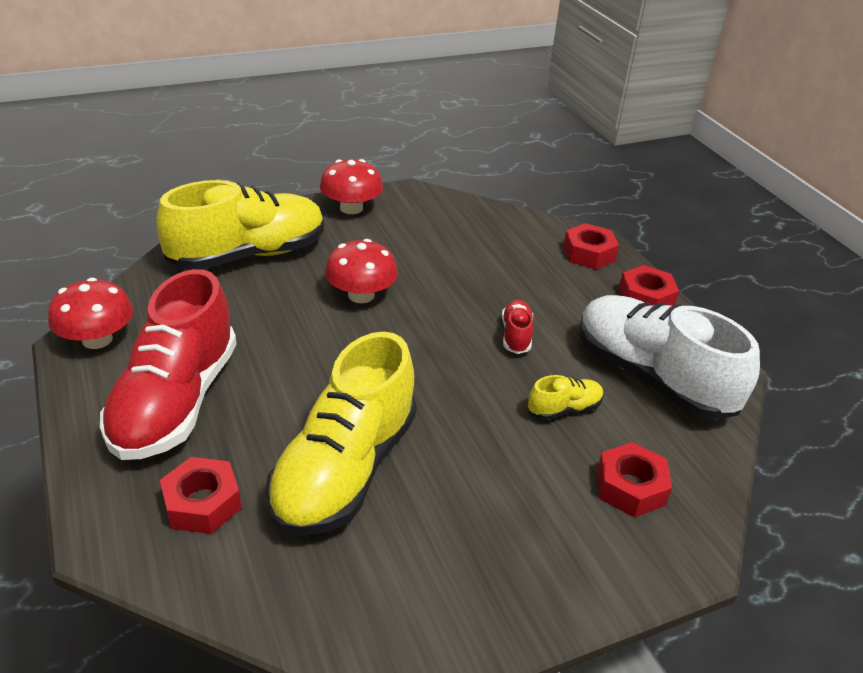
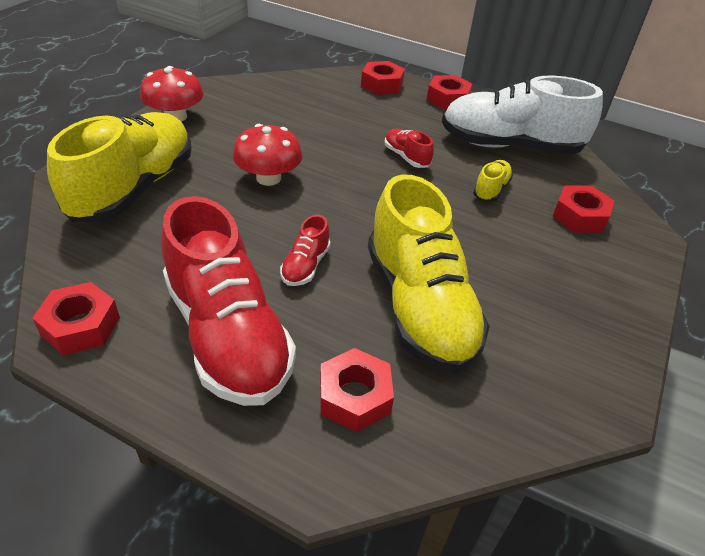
camera: 40 degrees left, 5 degrees up
(97, 339) = (80, 326): red mushroom -> red nut
(297, 383) = (305, 266): none -> red shoe

